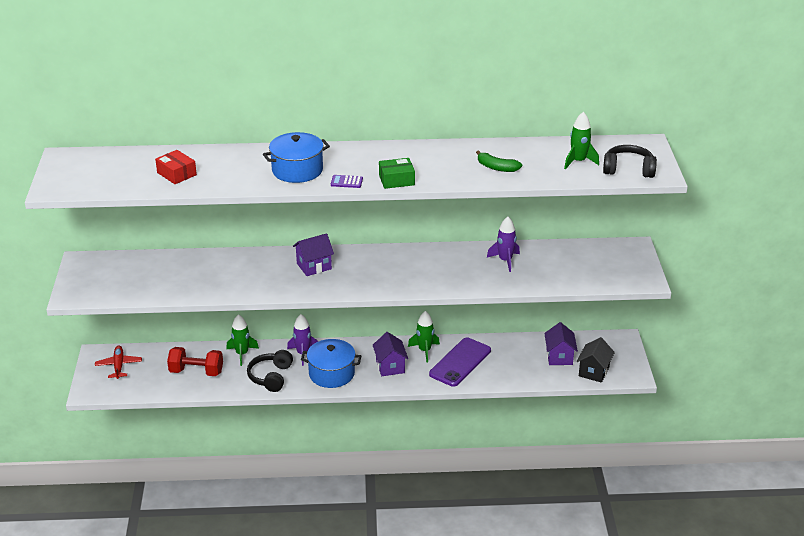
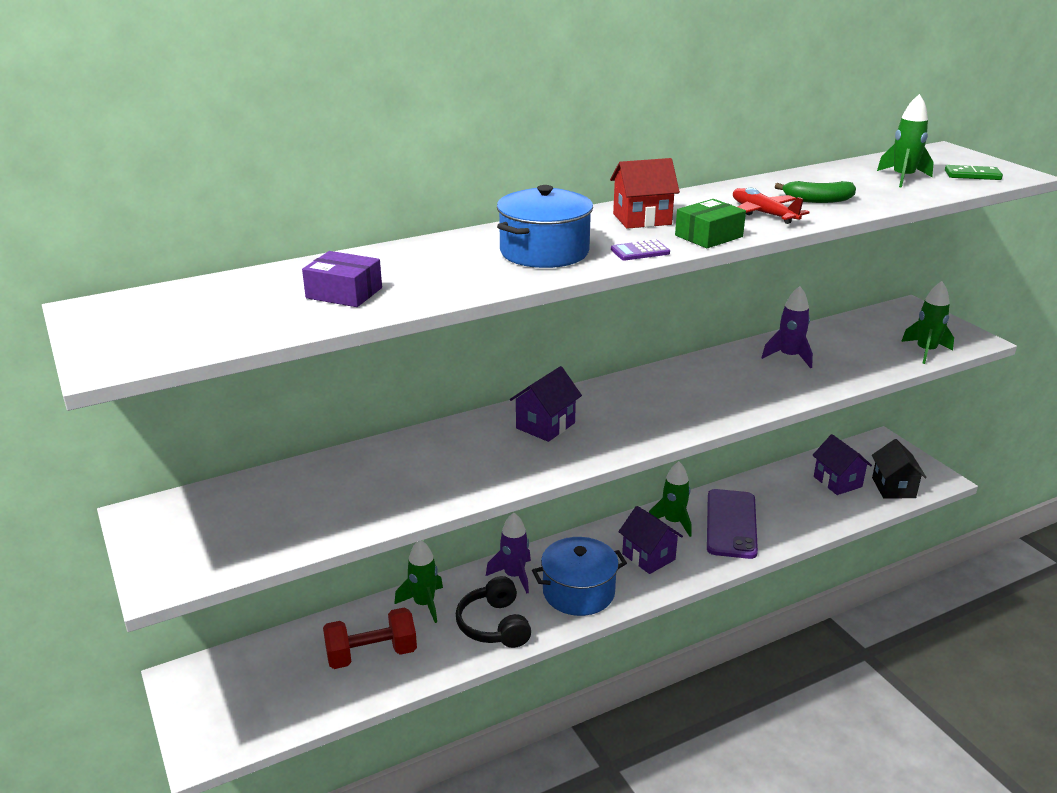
camera: 25 degrees left, 5 degrees down
(119, 366) = (231, 687): red plane -> red plane (763, 214)
(176, 174) = (344, 293): red box -> purple box
(376, 159) = (642, 219): none -> red house
(600, 280) = (925, 351): none -> green rocket
(628, 169) = (972, 175): black headphones -> green domino

